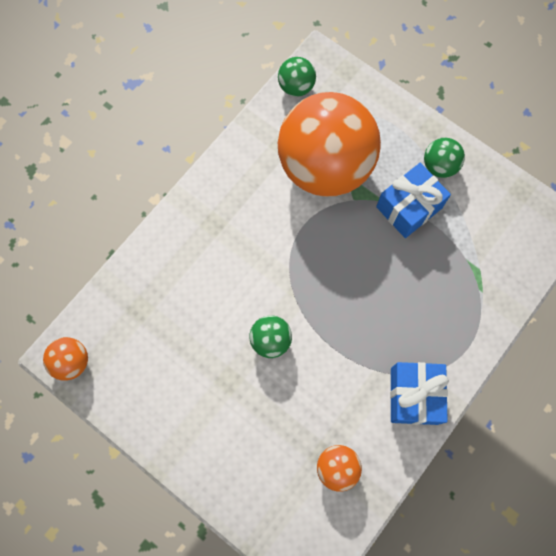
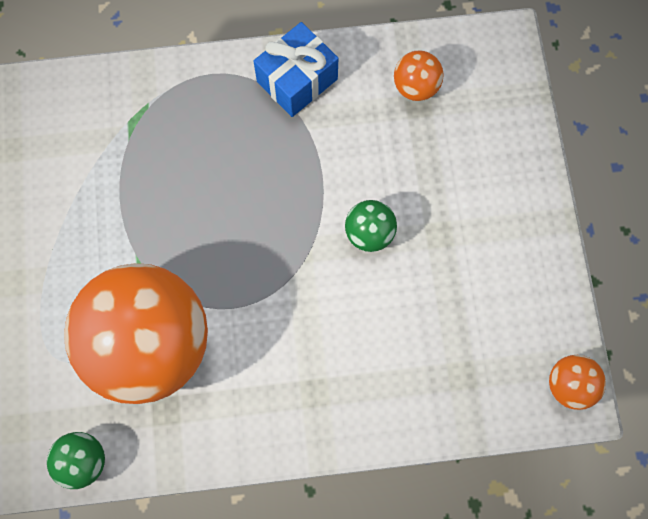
camera: 135 degrees left, 0 degrees up
(409, 207) = (122, 230): blue gift -> none
(439, 166) = (49, 240): green ball -> none

